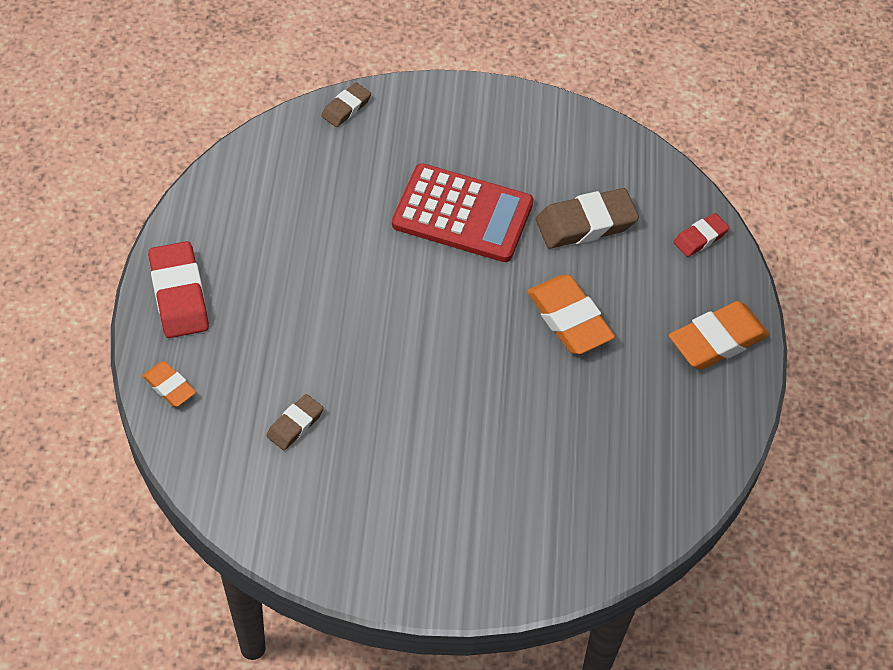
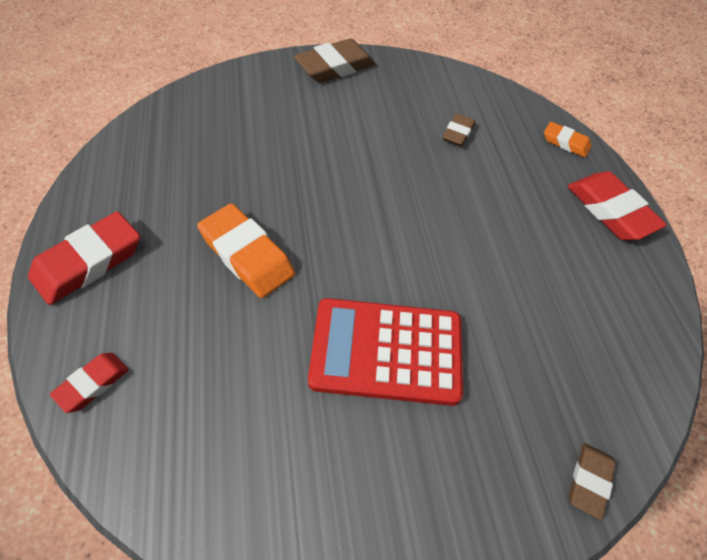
camera: 165 degrees right, 0 degrees up
(585, 223) = (239, 372): brown eraser -> brown eraser (335, 67)
(717, 340) = (88, 262): orange eraser -> red eraser

